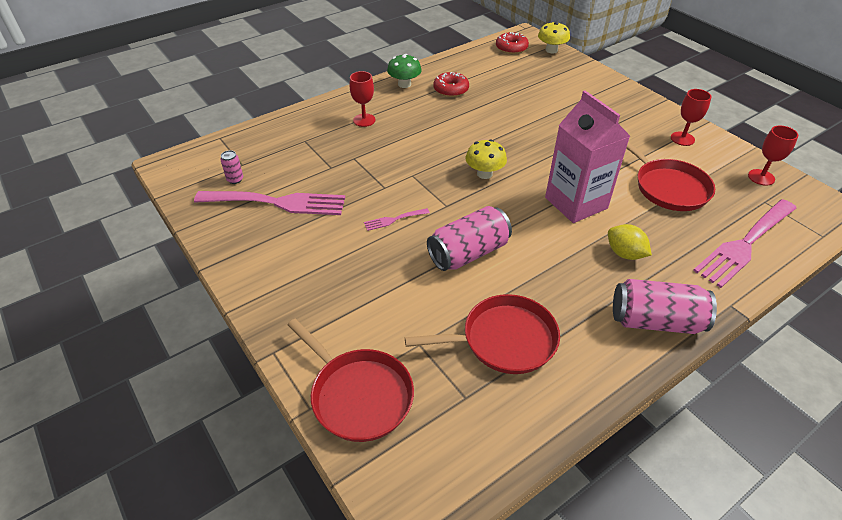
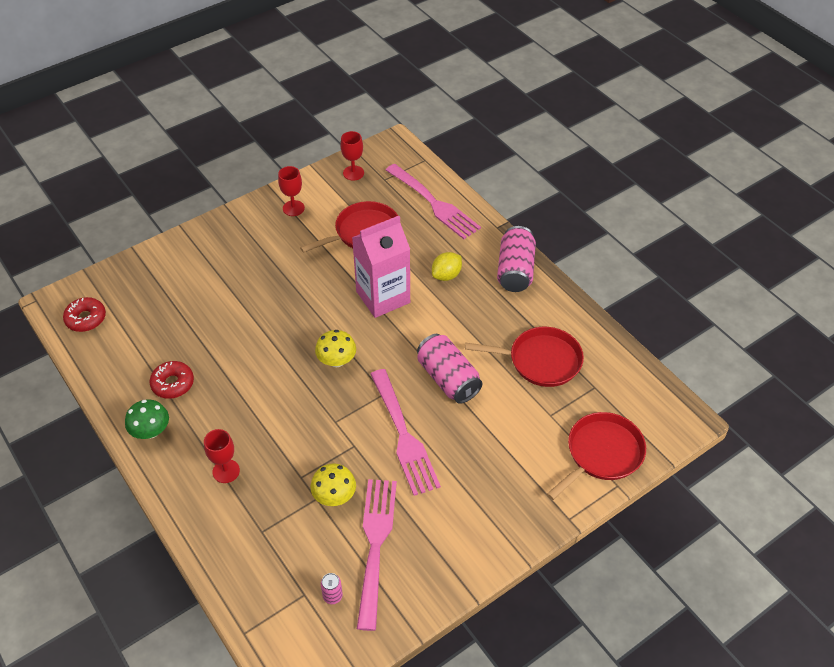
camera: 90 degrees left, 5 degrees up
(394, 220) = (404, 436): pink fork -> pink fork, size x2.30
(504, 340) = (541, 361): red pan -> red pan turned 105 degrees clockwise
(551, 50) = (101, 281): yellow mushroom -> yellow mushroom (334, 496)

